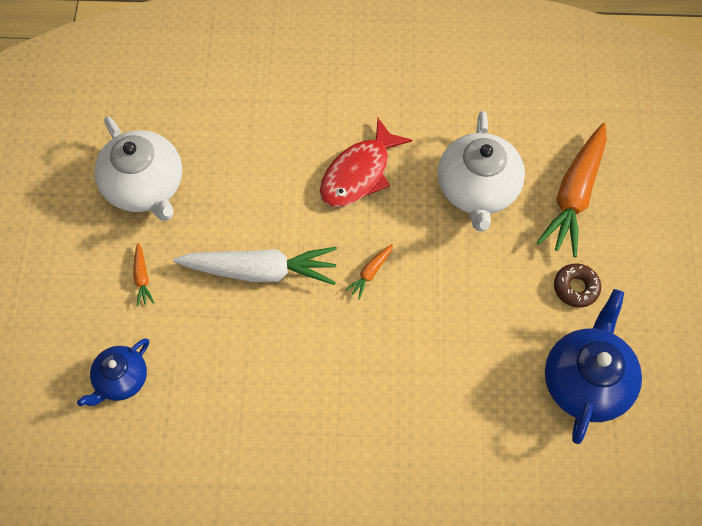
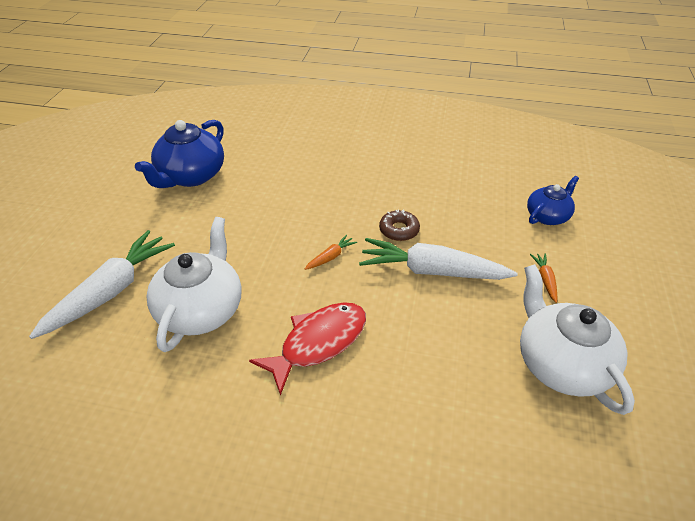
camera: 170 degrees left, 20 degrees down
(574, 195) = (111, 291): orange carrot -> white carrot
(576, 288) = (161, 225): brown donut -> brown donut (399, 230)

